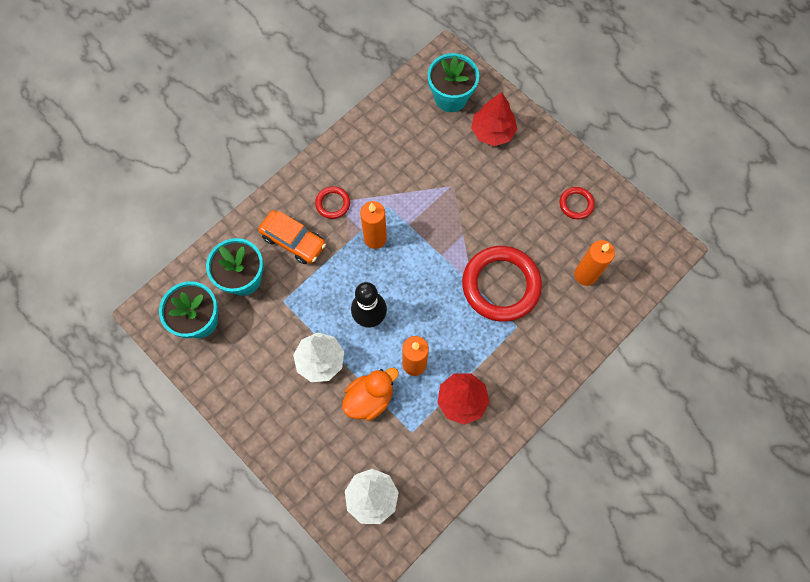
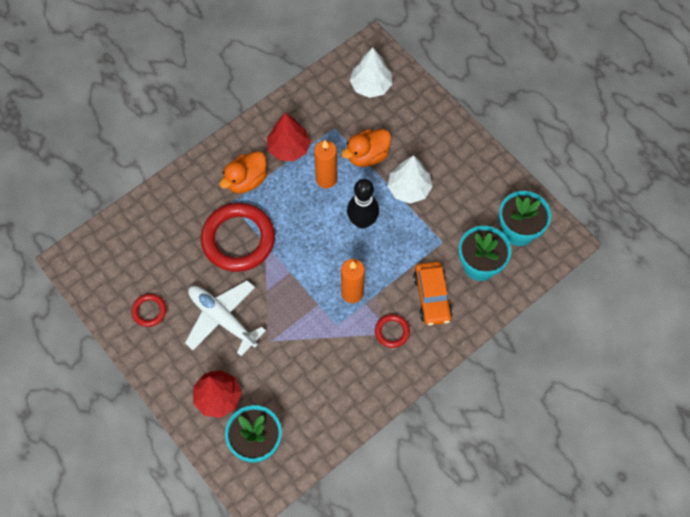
camera: 175 degrees left, 5 degrees down
(293, 241) = (432, 297): orange car -> orange car turned 135 degrees counterclockwise
(502, 203) = (222, 318): none -> white plane
(504, 354) = (246, 180): none -> orange duck
(585, 275) = (157, 242): orange candle -> none

